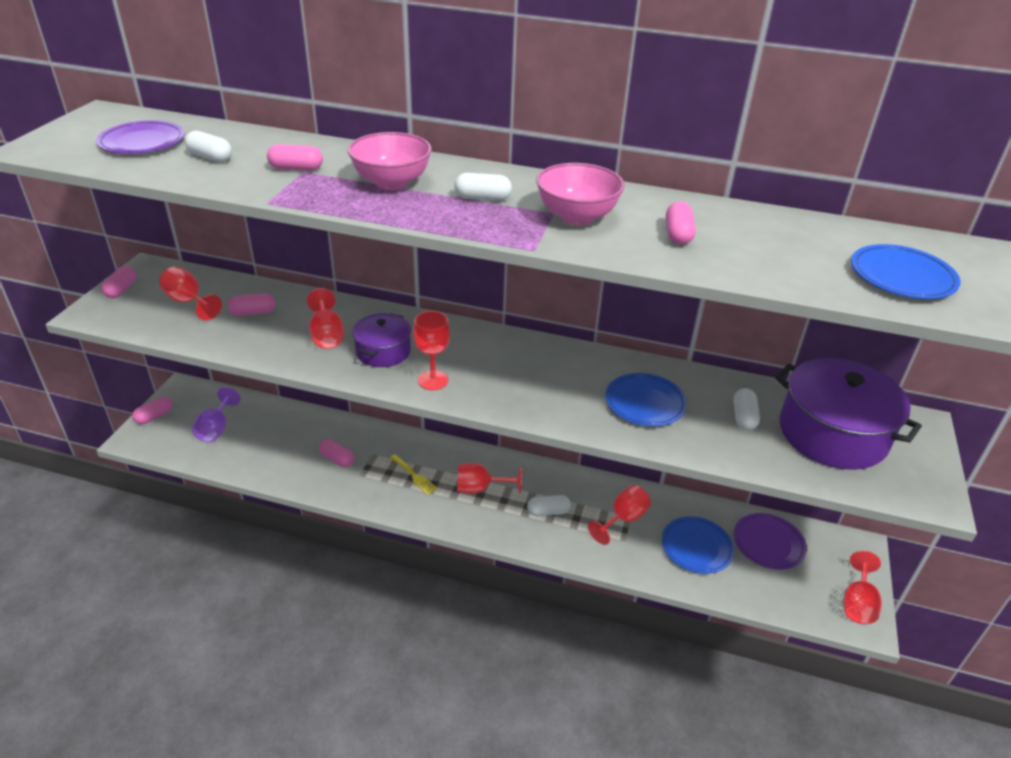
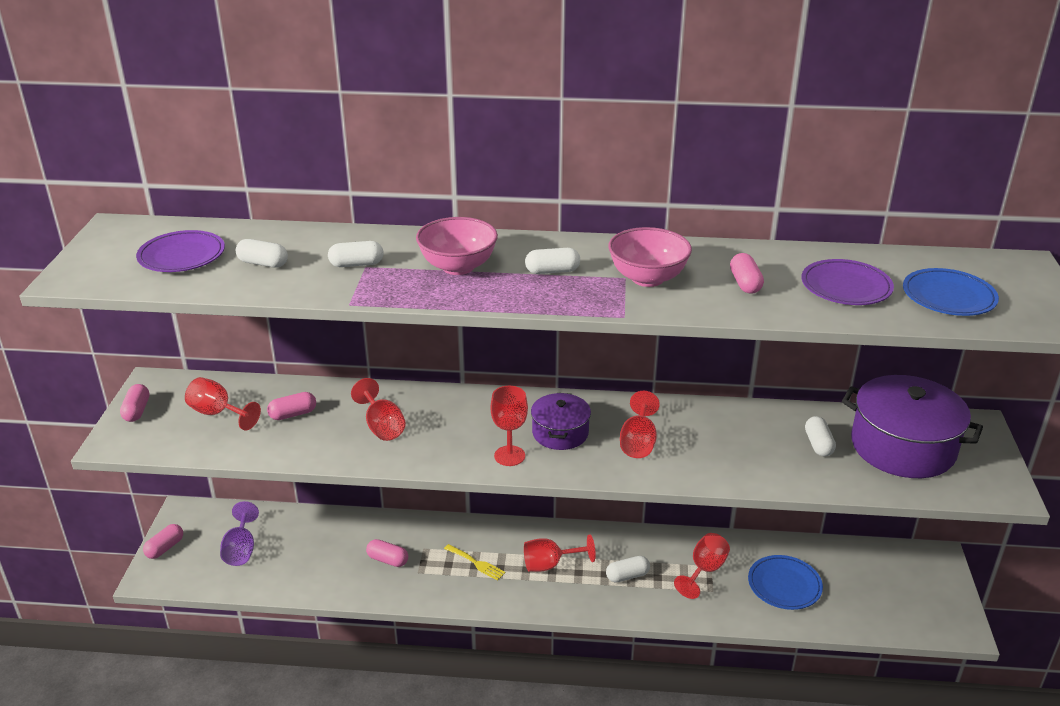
camera: 10 degrees left, 5 degrees down
(296, 168) = (356, 264): pink capsule -> white capsule
(383, 351) = (447, 434): purple pot -> purple pot (560, 433)
(645, 403) = (722, 445): blue plate -> none
(768, 543) = (851, 569): purple plate -> purple plate (846, 287)
(857, 603) = (949, 611): red goblet -> red goblet (638, 442)

